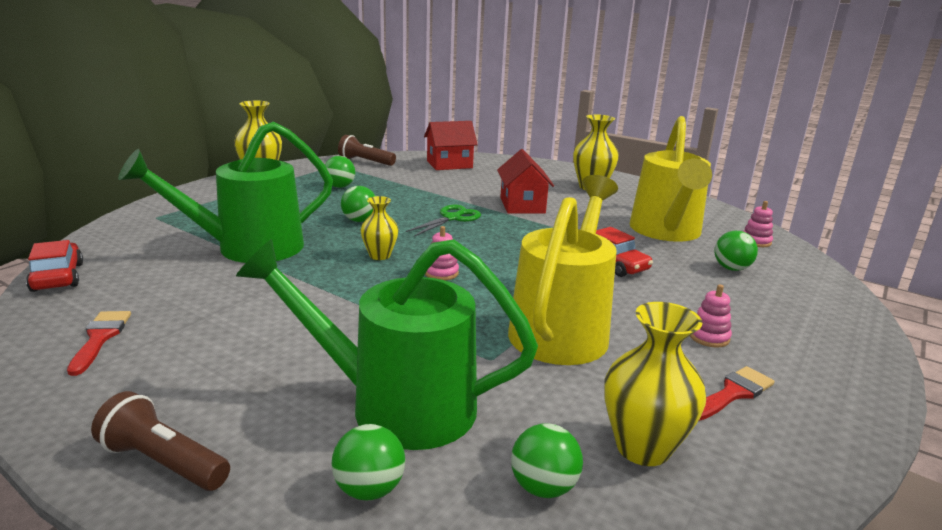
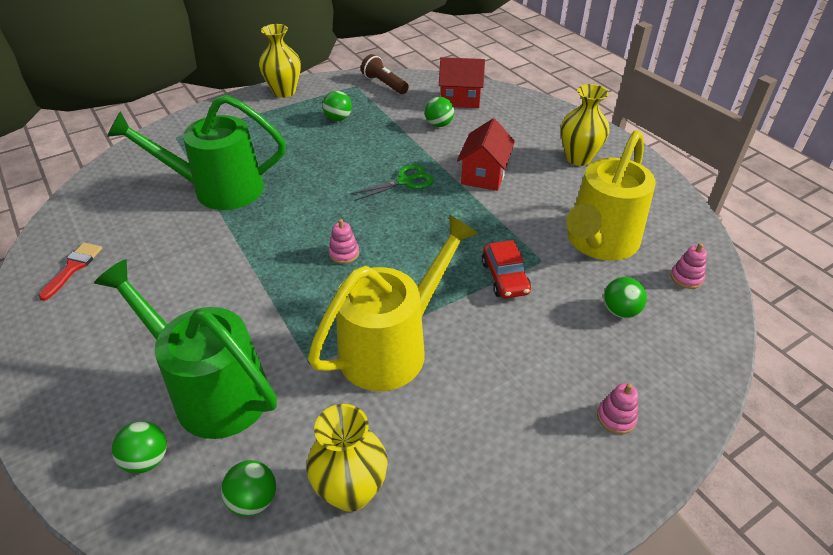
camera: 25 degrees right, 20 degrees up
(58, 277) = (80, 196): red car -> none
(163, 462) = (50, 394): brown flashlight -> none
(359, 220) = (324, 170): green ball -> green ball (439, 124)
(380, 255) = (310, 220): yellow vase -> none
(708, 337) = (512, 393): pink stacking toy -> pink stacking toy (616, 417)
(733, 393) = (474, 463): red brush -> none

